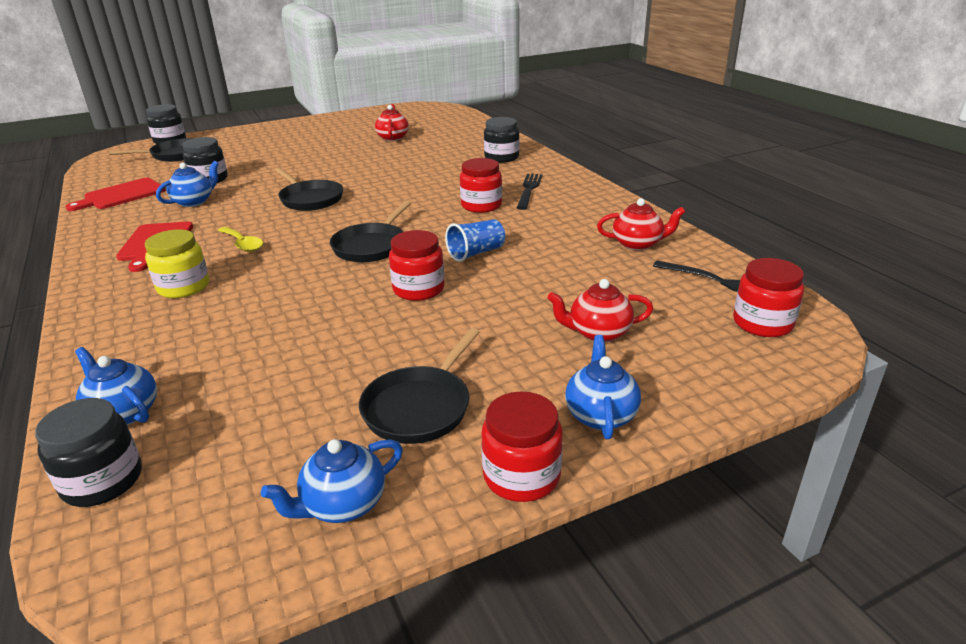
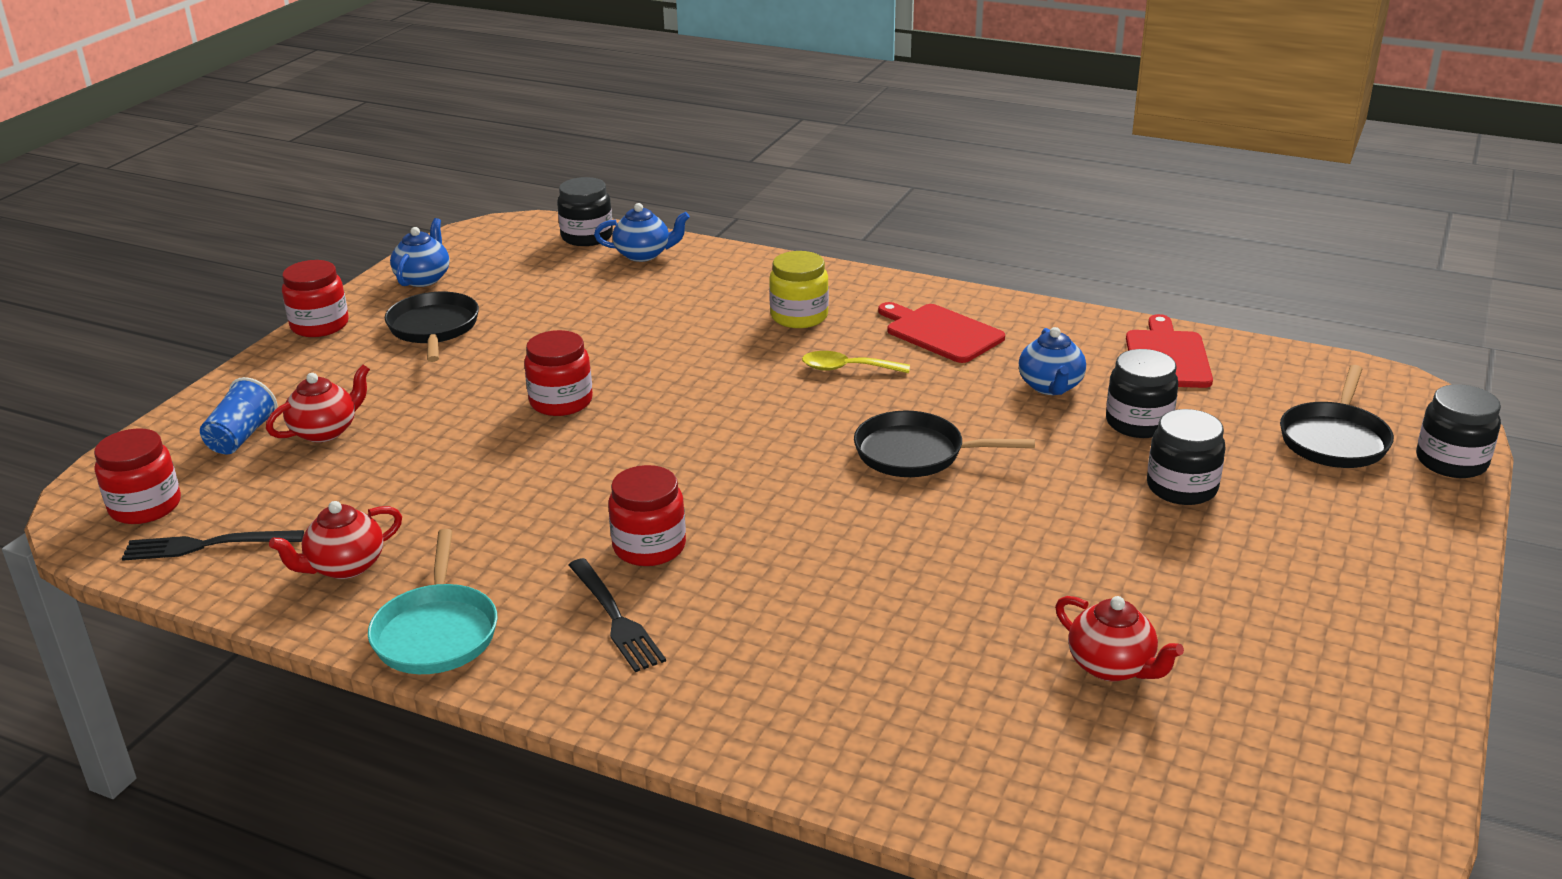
camera: 140 degrees right, 0 degrees up
(371, 246) = (696, 424): black pan -> none
(476, 253) = (553, 466): blue cup -> blue cup (241, 437)
(501, 157) = (782, 698): black jar -> black jar (1181, 487)
(600, 415) = (283, 373): blue teapot -> none
(610, 207) = (436, 632): none -> turquoise pan

